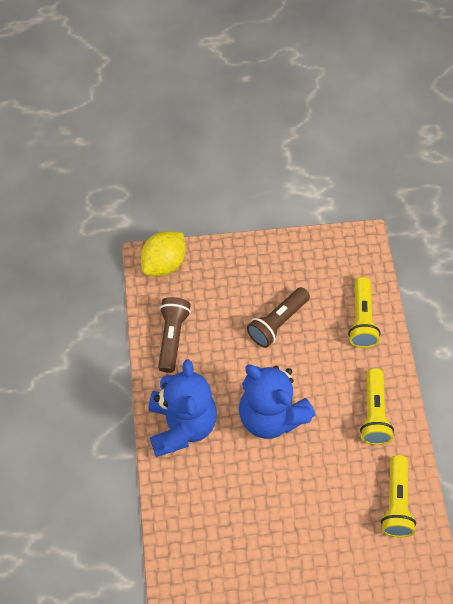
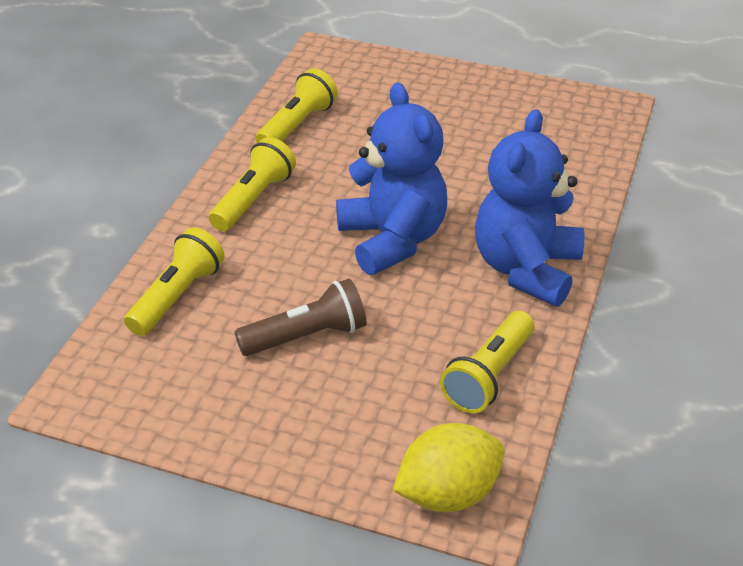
camera: 155 degrees left, 20 degrees down
(172, 337) = (488, 376): brown flashlight -> yellow flashlight

